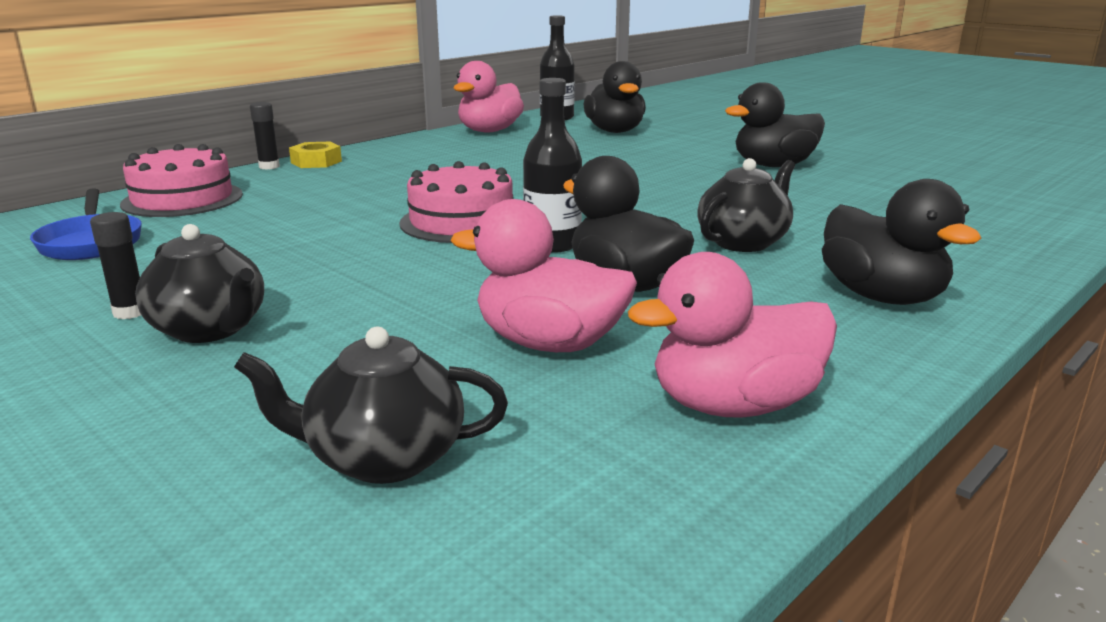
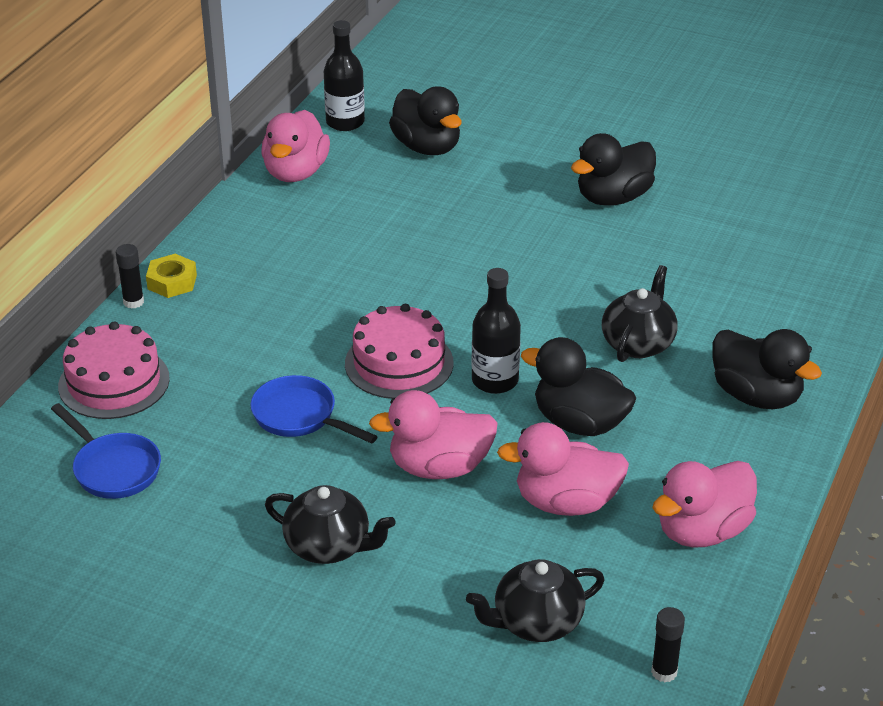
camera: 20 degrees left, 15 degrees up
(130, 312) = (251, 544): black glue stick -> black glue stick (664, 672)
(317, 238) = (299, 416): none -> blue pan
(420, 291) = (439, 467): none -> pink duck

